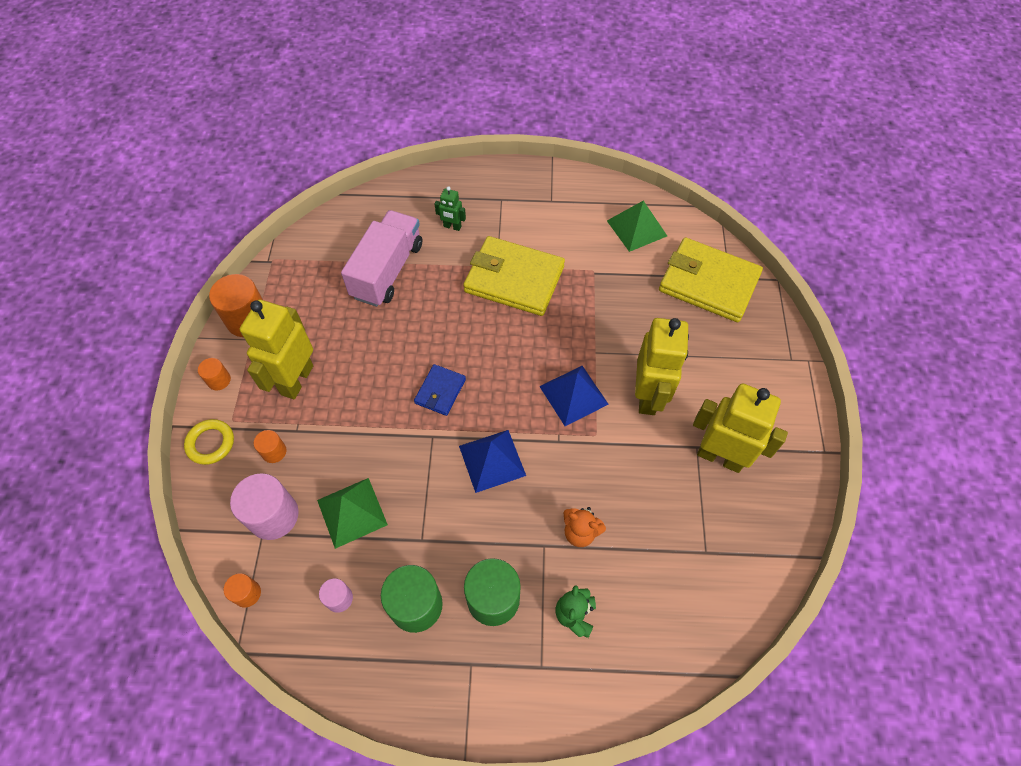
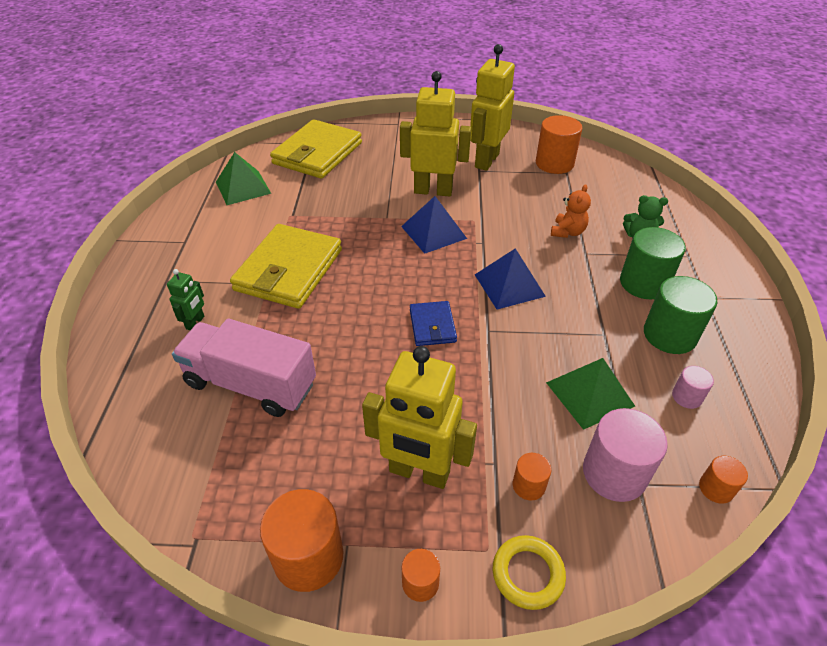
camera: 90 degrees left, 15 degrees down
(440, 391) = (432, 326): blue wallet -> blue wallet turned 60 degrees clockwise
(725, 540) = (554, 163): none -> orange cylinder

